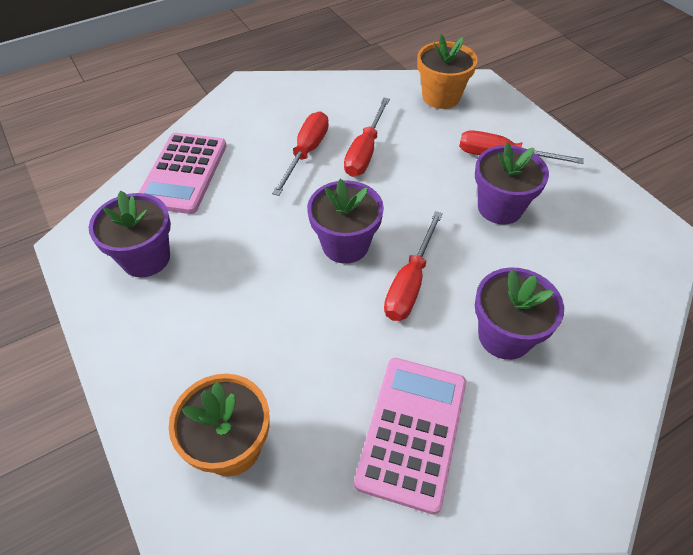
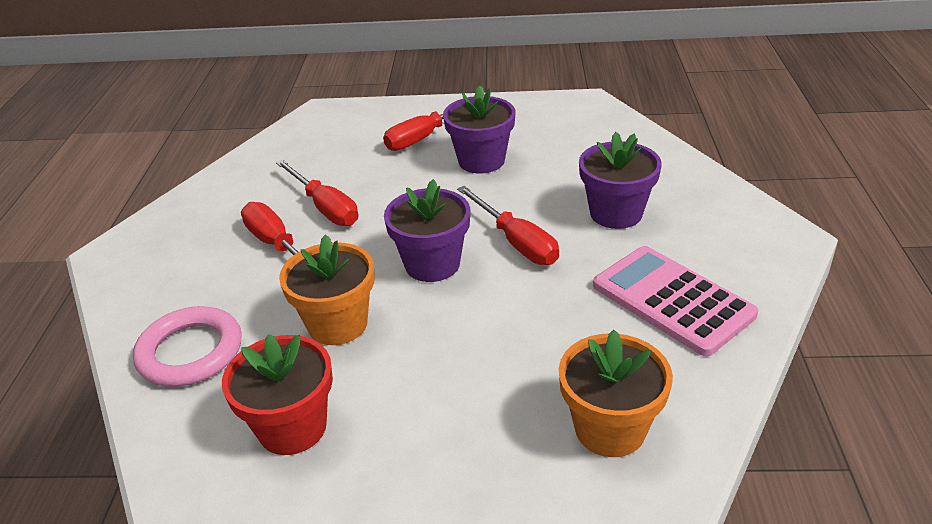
camera: 55 degrees left, 15 degrees down
(146, 258) = (292, 427): purple flower pot -> red flower pot
(183, 173) = (190, 352): pink calculator -> pink ring
(441, 97) = (311, 137): orange flower pot -> orange flower pot (338, 324)

